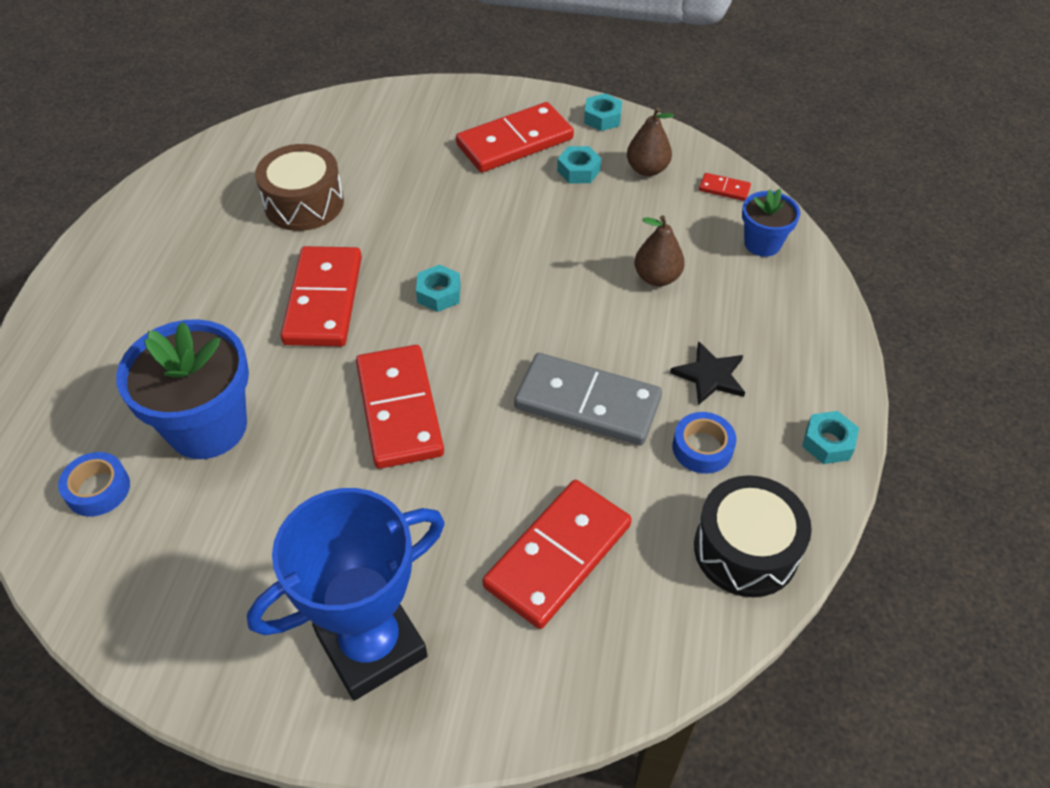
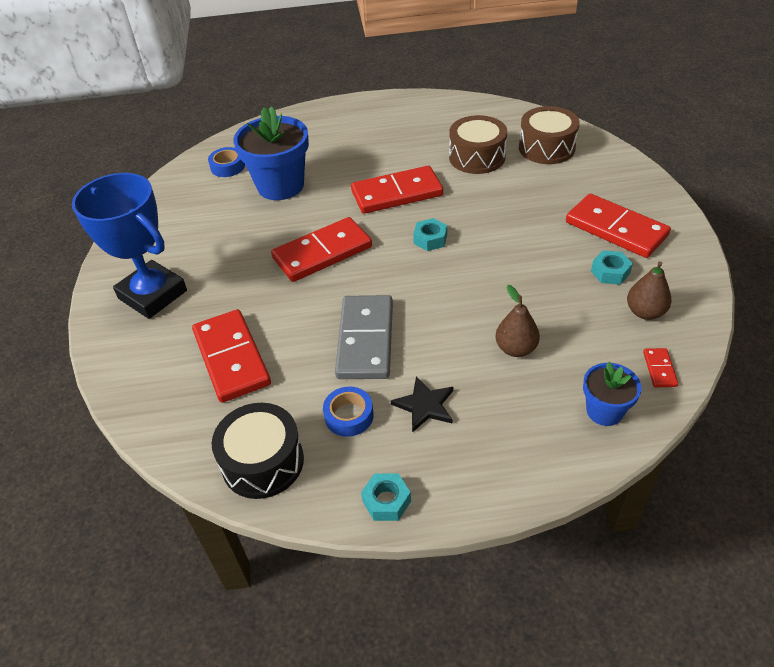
camera: 75 degrees right, 5 degrees down
(333, 140) = (546, 148): none -> brown drum
(558, 556) = (231, 358): red domino -> red domino turned 45 degrees clockwise
(602, 118) = (689, 269): turquoise nut -> none

